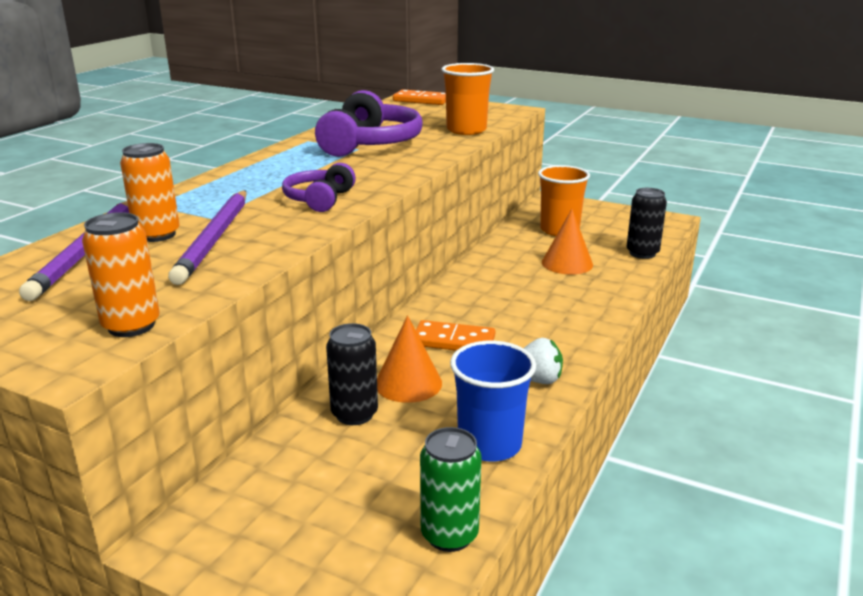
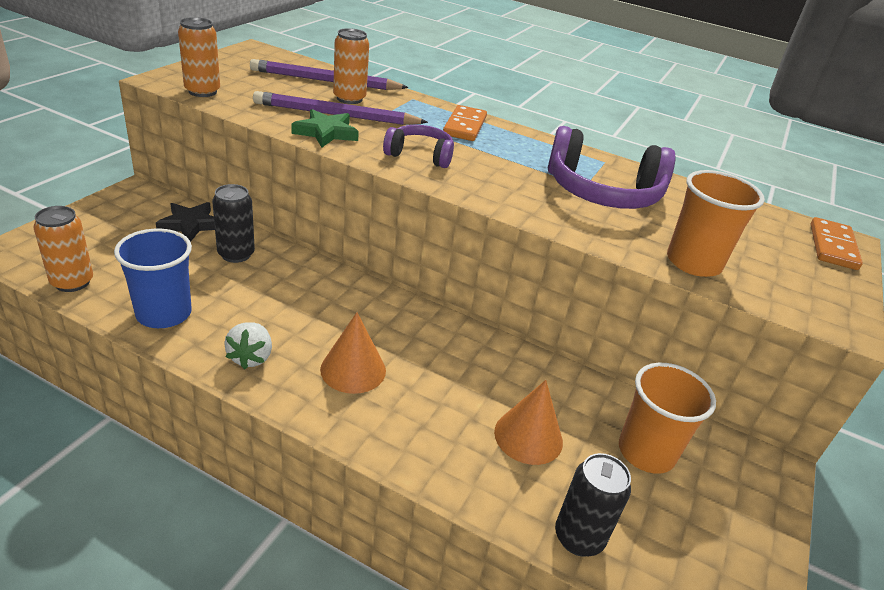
camera: 85 degrees right, 10 degrees up
(272, 241) = (326, 133): none -> green star
(283, 462) = (190, 224): none -> black star
(408, 383) = (271, 282): orange cone -> orange cone (353, 369)
(449, 535) = (72, 282): green can -> orange can
(453, 341) = (337, 315): orange domino -> orange domino (464, 126)

